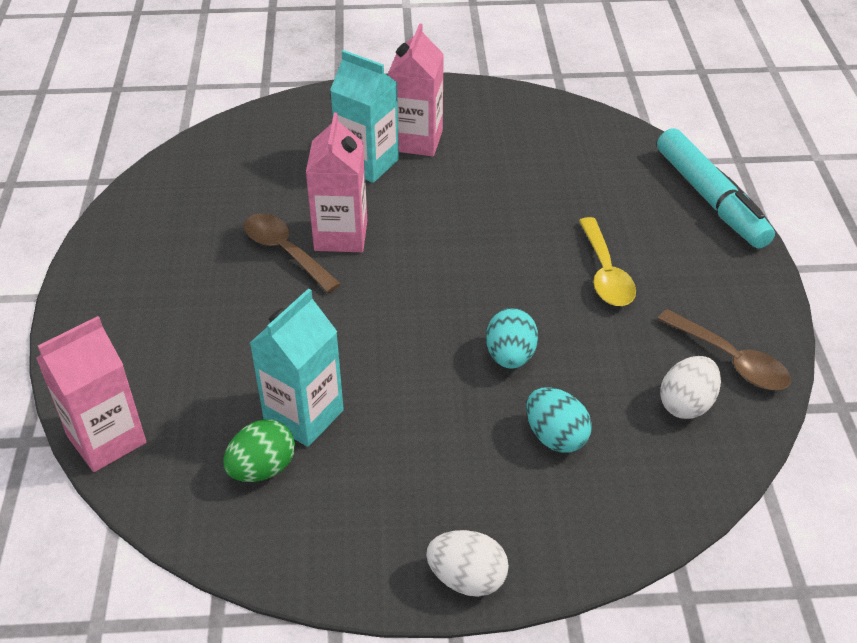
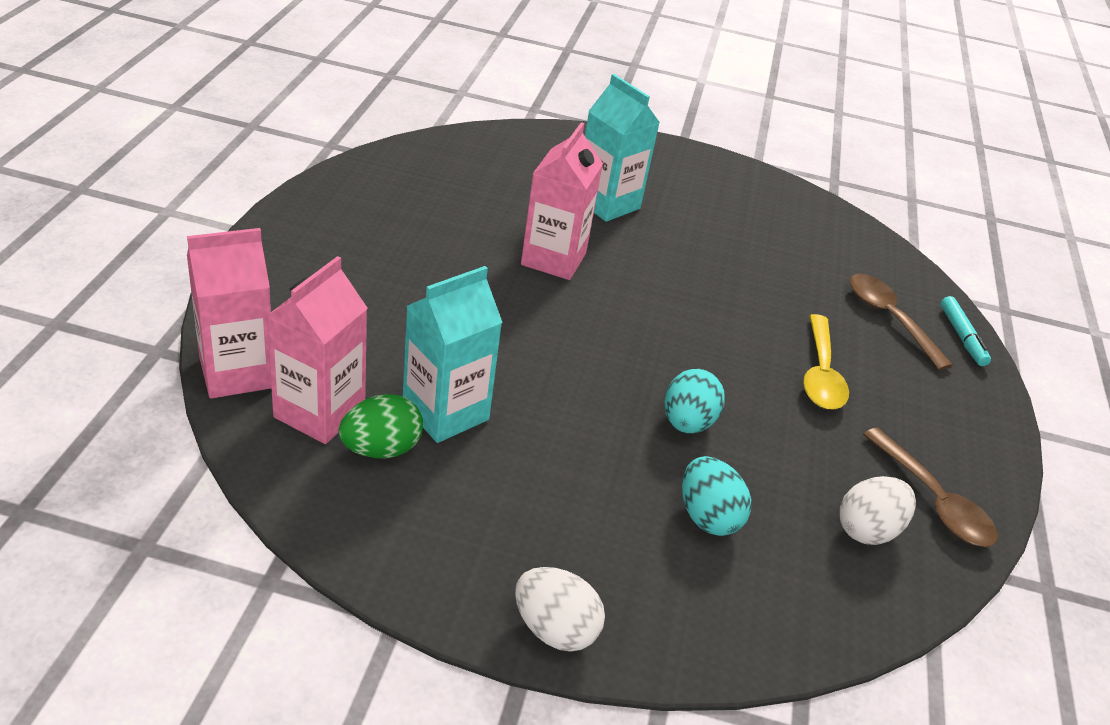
camera: 10 degrees right, 5 degrees down
(285, 251) = (491, 257): brown spoon -> brown spoon (889, 318)
(416, 141) = (665, 197): pink carton -> pink carton (319, 412)
(710, 199) = (962, 337): turquoise marker -> turquoise marker, size x0.48

